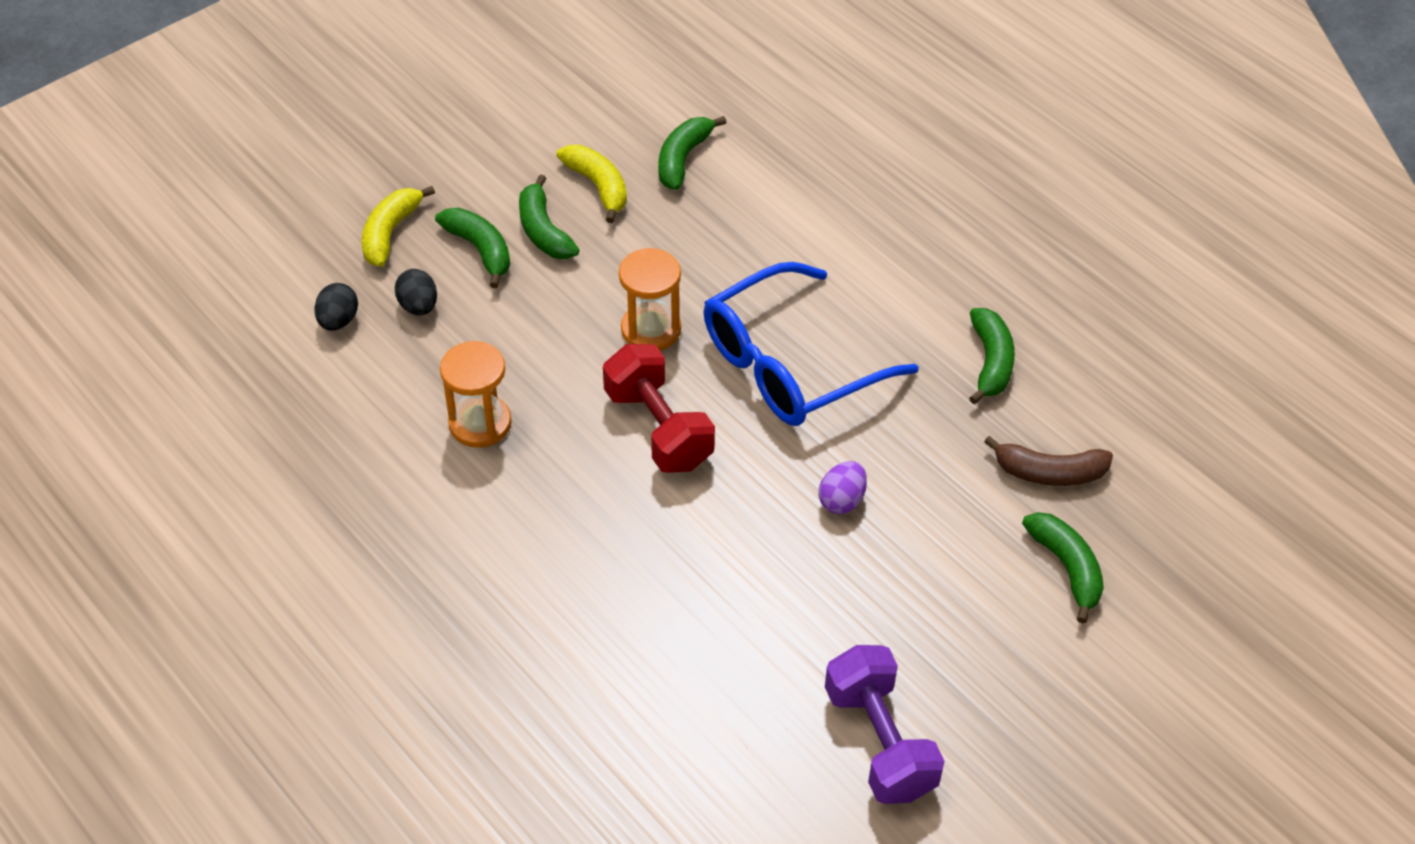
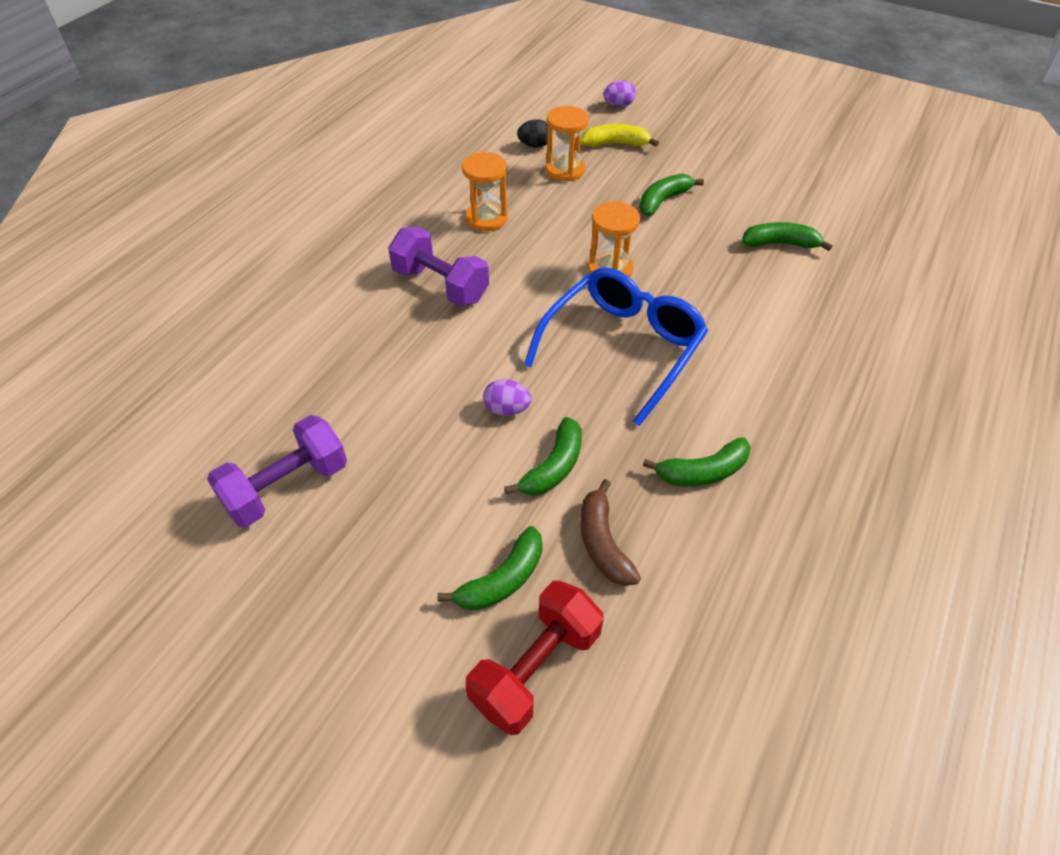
camera: 70 degrees right, 0 degrees up
(297, 197) = (618, 105): none -> purple egg
(418, 306) = (565, 170): black egg -> orange hourglass
(480, 250) = (627, 180): green banana -> green banana (554, 467)
(595, 510) = (440, 285): none -> purple dumbbell
(598, 186) = (721, 213): yellow banana -> none
(658, 428) = (524, 296): red dumbbell -> red dumbbell (535, 668)
(790, 364) = (622, 348): blue glasses -> blue glasses turned 90 degrees clockwise

